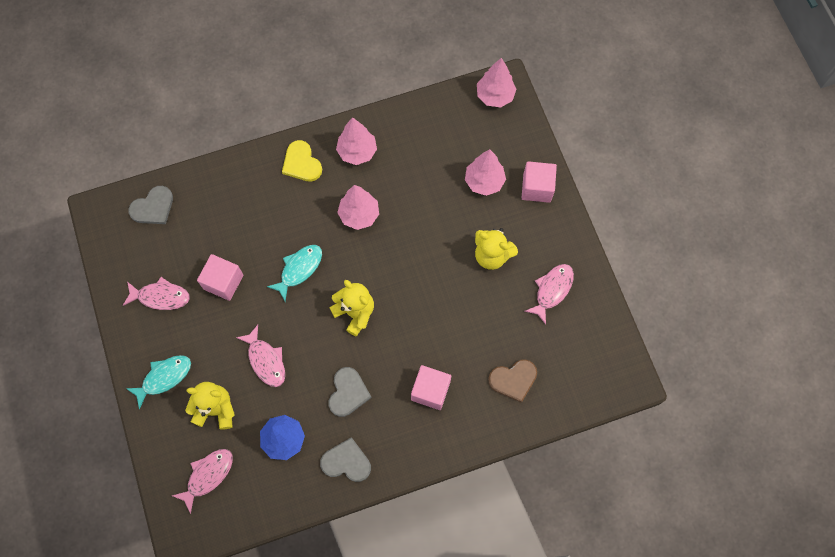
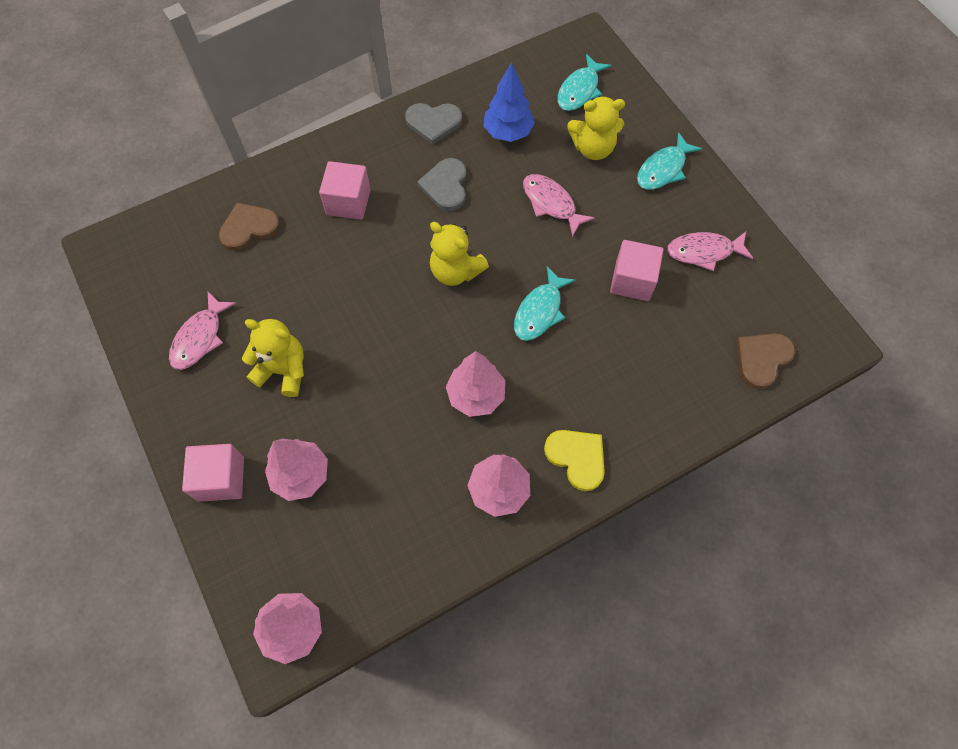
camera: 170 degrees right, 5 degrees down
(153, 207) = (762, 359): grey heart -> brown heart
(208, 475) = (579, 90): pink fish -> turquoise fish

